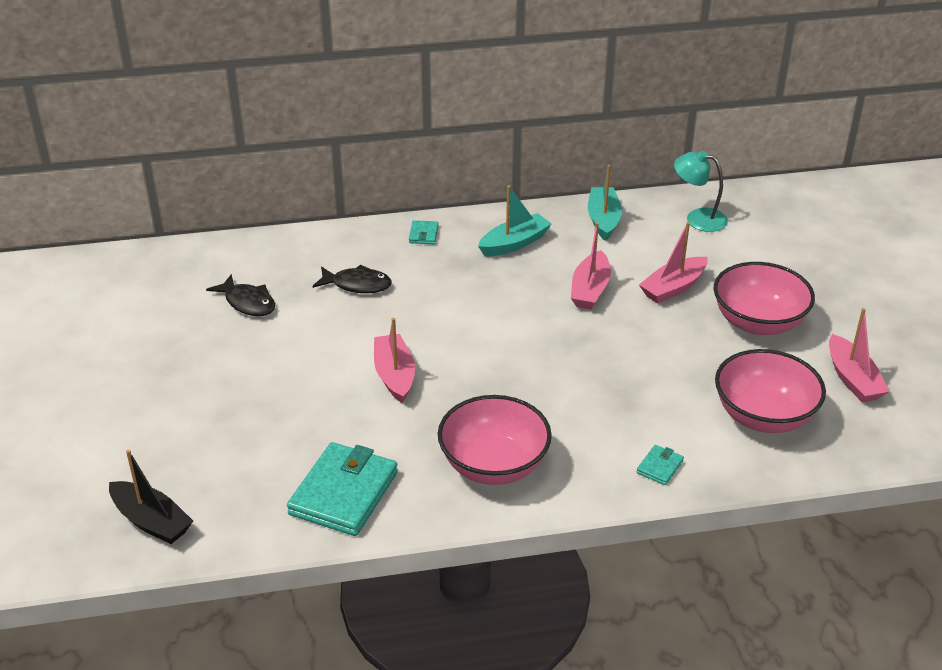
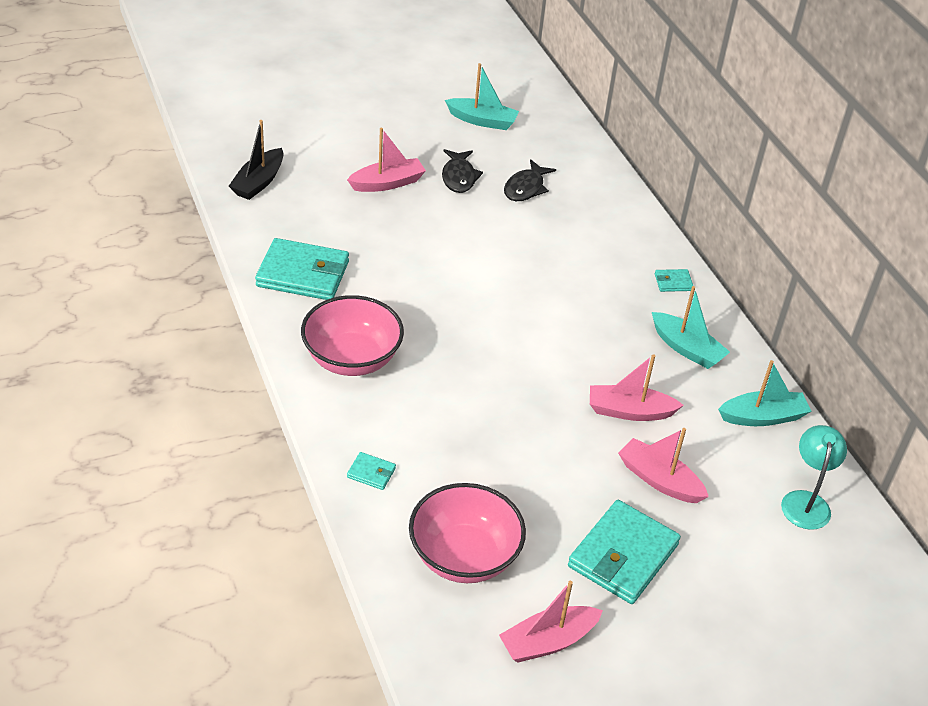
camera: 75 degrees right, 5 degrees up
(112, 317) = (482, 121): none -> turquoise boat
(357, 285) = (575, 248): black fish -> black fish (459, 177)
(394, 375) = (454, 286): pink boat -> pink boat (387, 183)
(758, 322) = (623, 556): pink bowl -> turquoise wallet

